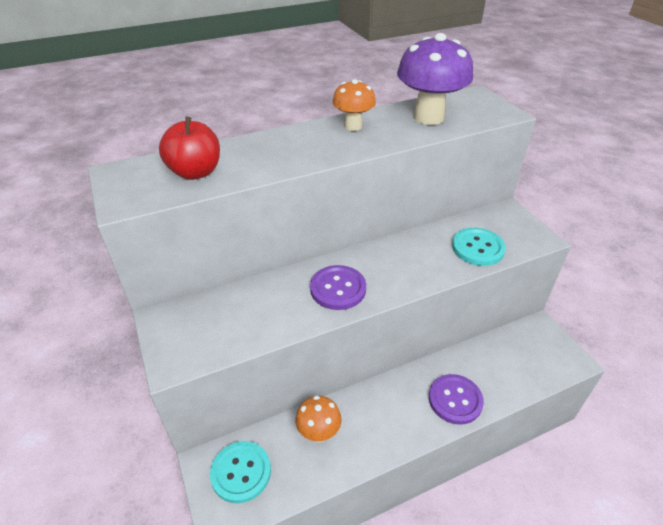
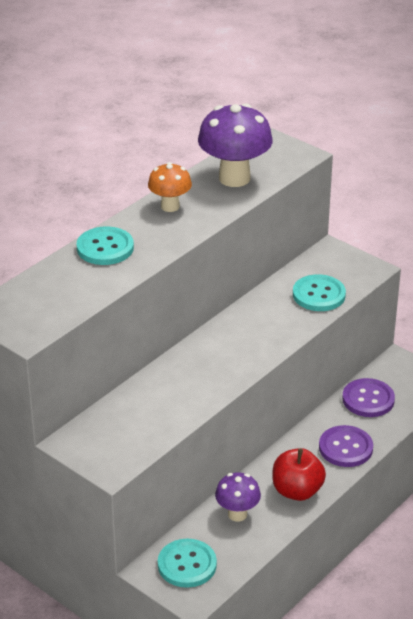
camera: 25 degrees left, 5 degrees down
(195, 172) = (64, 292): red apple -> red apple (297, 491)
(267, 145) = (105, 248): none -> turquoise button
(318, 433) = (237, 514): orange mushroom -> purple mushroom
(338, 289) = (212, 368): purple button -> purple button (368, 399)

